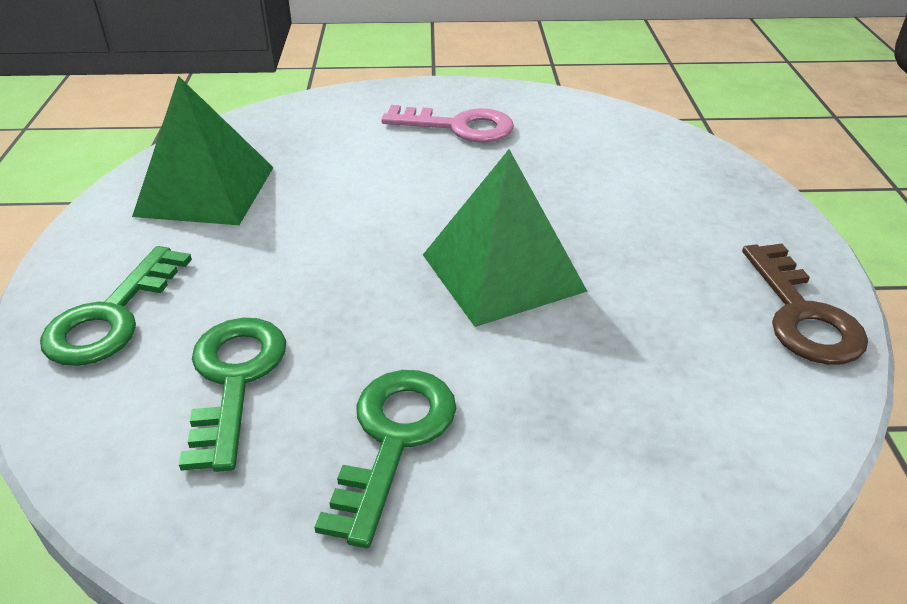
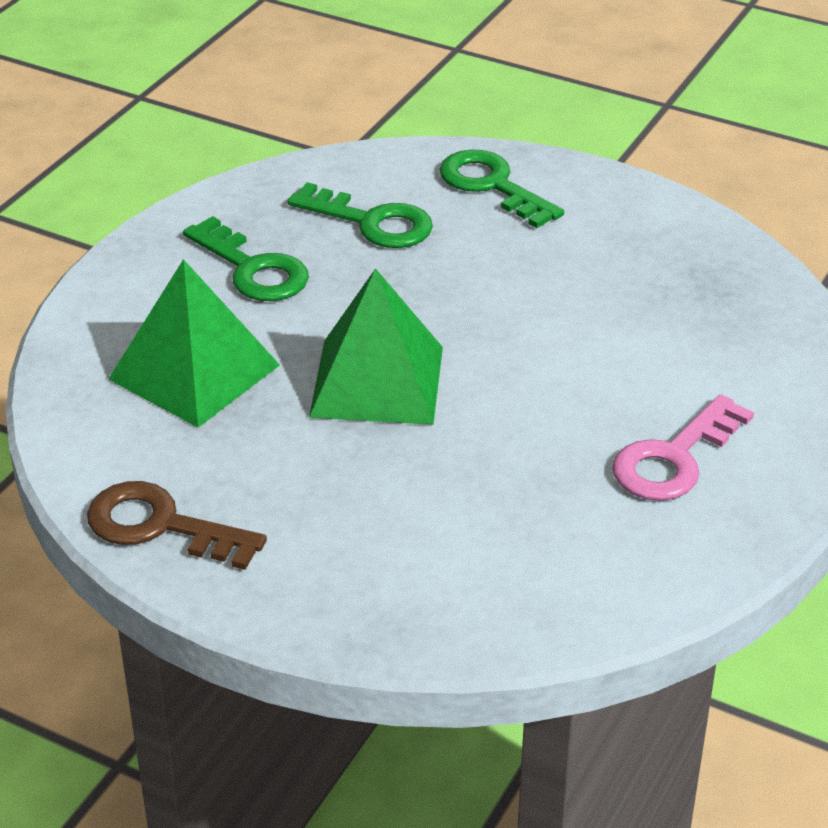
camera: 120 degrees right, 0 degrees up
(206, 191) = (653, 257): green pyramid -> green pyramid (194, 372)

